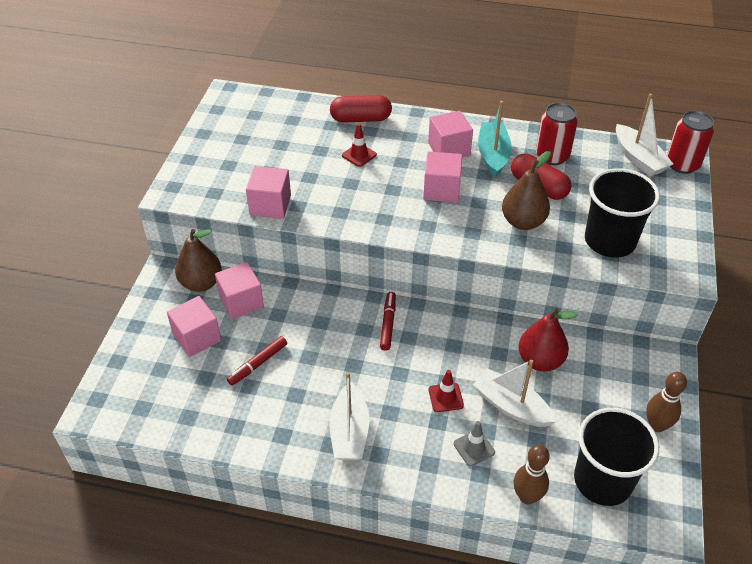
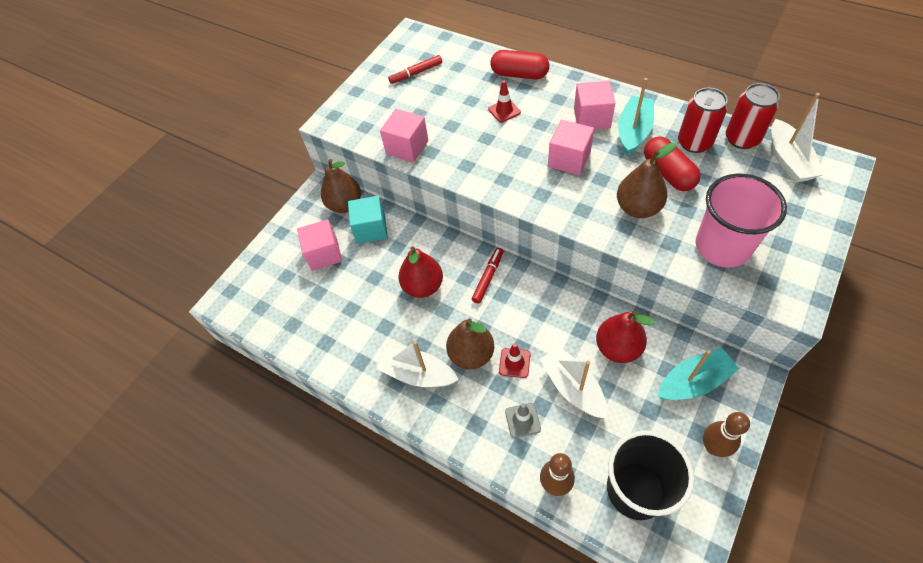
camera: 25 degrees right, 10 degrees up
(241, 302) = (371, 229): pink cube -> turquoise cube
(258, 364) = (364, 290): red marker -> red marker (416, 73)
(322, 346) = (423, 286): none -> red pear
(349, 432) = (417, 374): white boat -> white boat turned 90 degrees clockwise
(399, 400) = (471, 354): none -> brown pear
(610, 241) = (722, 247): black cup -> pink cup
(619, 374) = (693, 381): none -> turquoise boat
(682, 164) = (836, 175): red can -> red can (742, 139)

